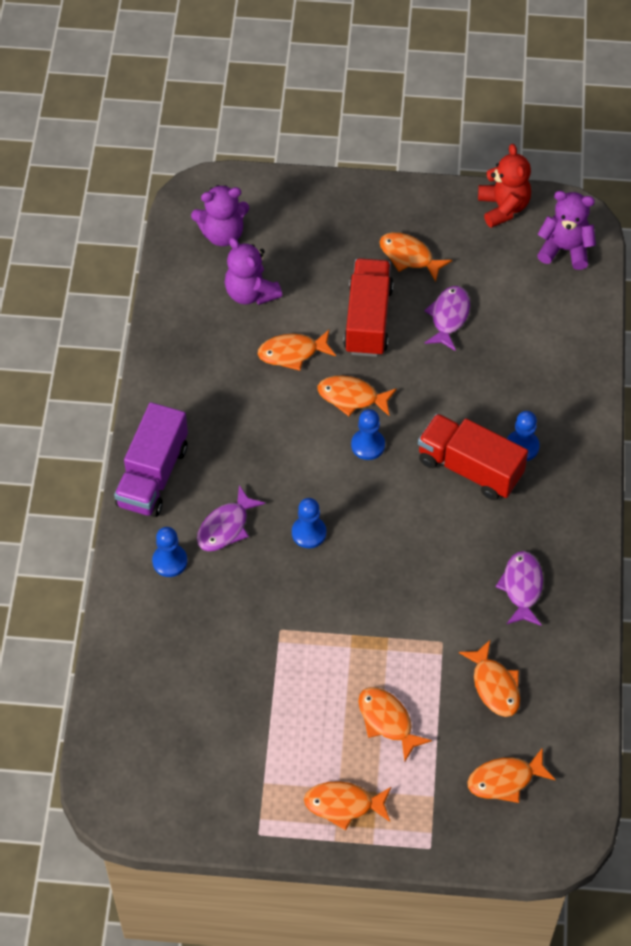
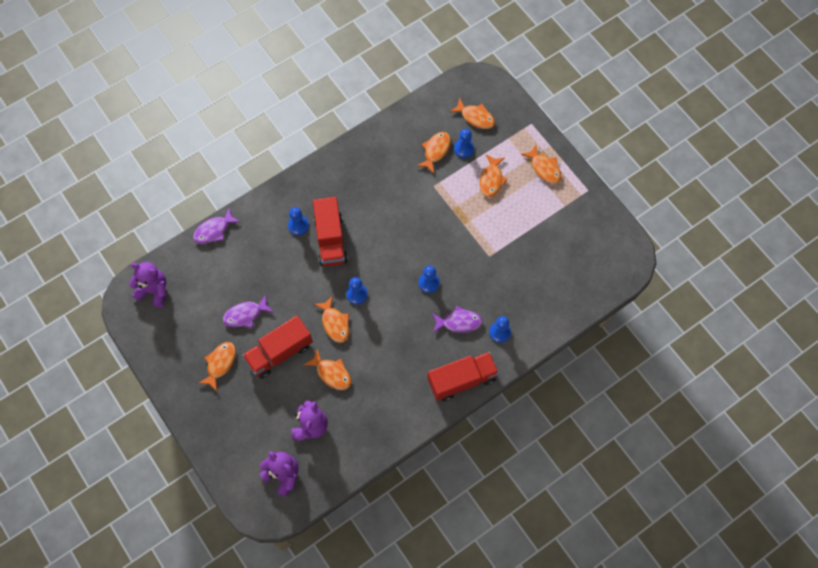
camera: 130 degrees left, 10 degrees up
(153, 476) = (462, 380): purple truck -> red truck
(409, 256) = (220, 364): orange fish -> orange fish turned 150 degrees counterclockwise
(466, 723) = (463, 149): none -> blue pawn
(503, 207) = (147, 341): red teddy bear -> none
(522, 587) = (376, 173): purple fish -> purple fish (214, 230)
(565, 249) = (154, 290): purple teddy bear -> purple teddy bear turned 135 degrees clockwise

